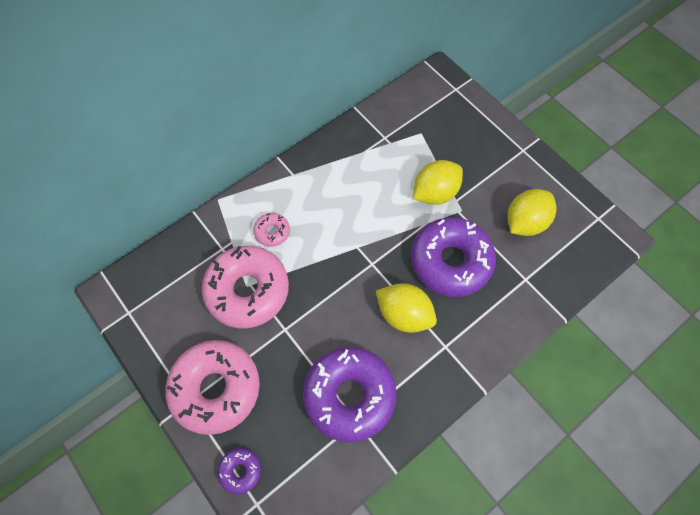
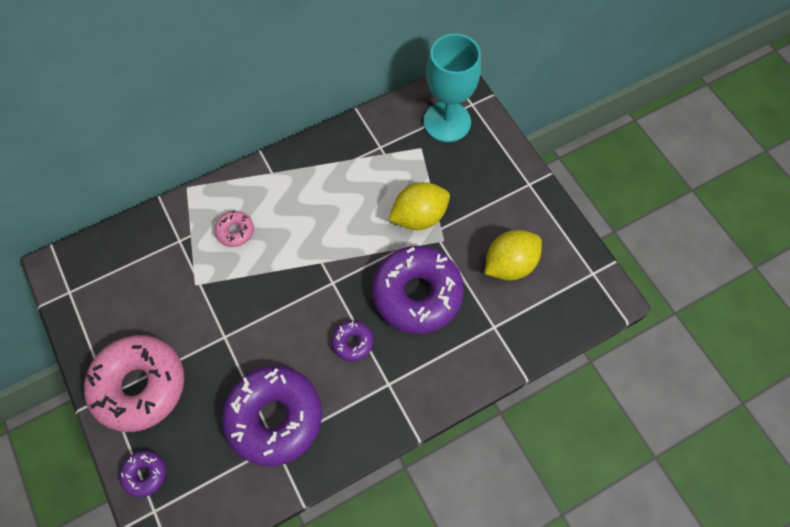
camera: 10 degrees right, 0 degrees up
(248, 290) = (195, 289): pink donut -> none
(404, 314) = (353, 342): yellow lemon -> purple donut
(438, 107) = (447, 122): none -> turquoise goblet

